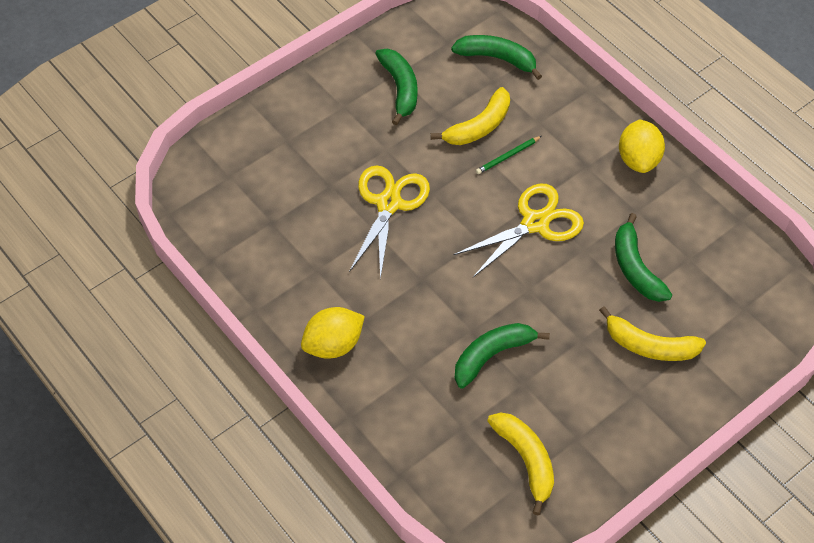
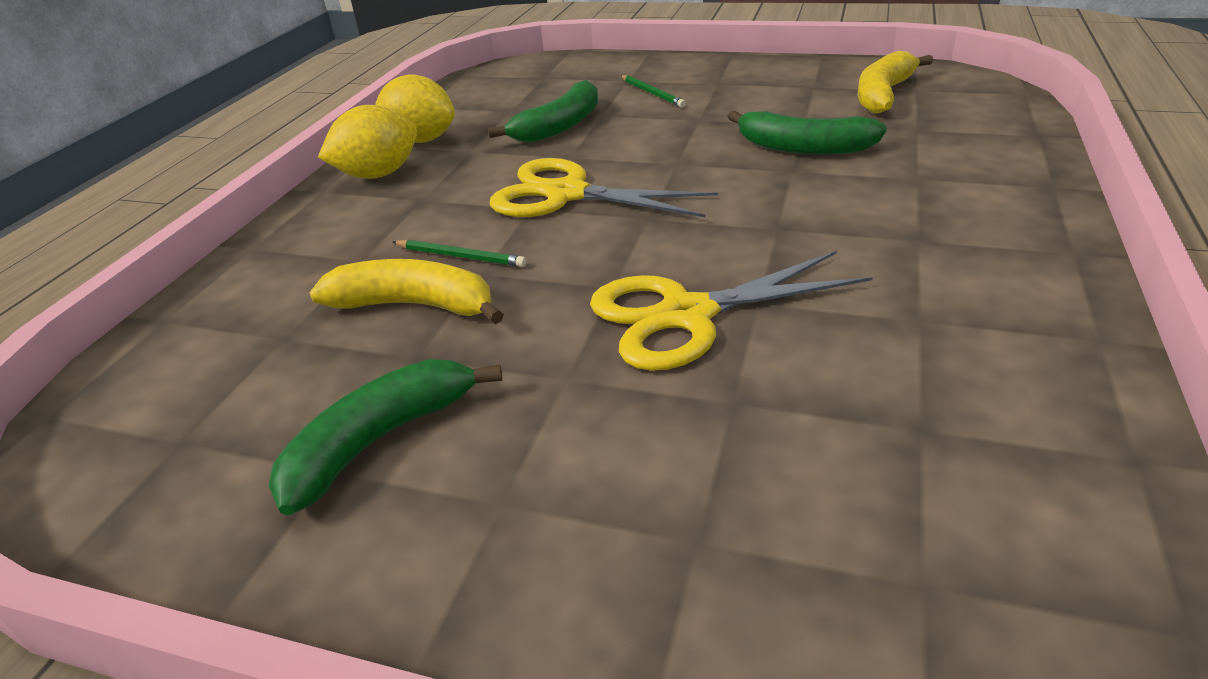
camera: 120 degrees left, 20 degrees down
(333, 345) = (998, 241): yellow lemon -> yellow lemon (421, 140)
(497, 58) = (213, 357): green banana -> none
(649, 346) = (652, 93): yellow banana -> green pencil

